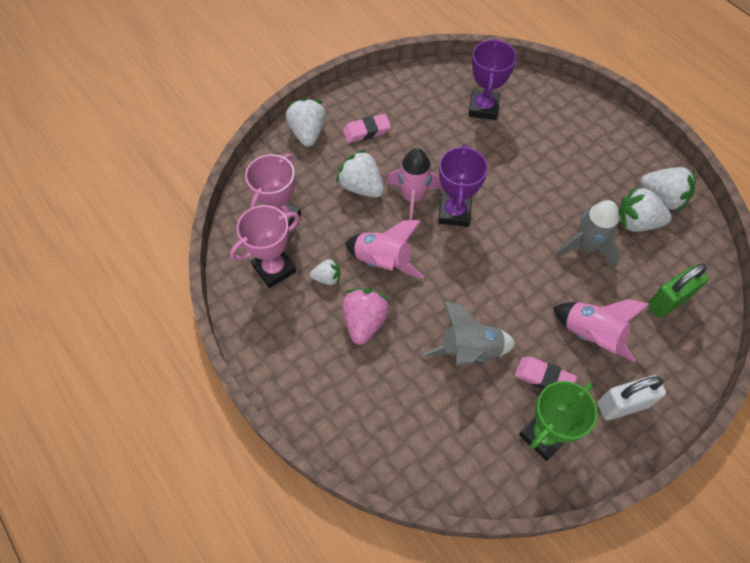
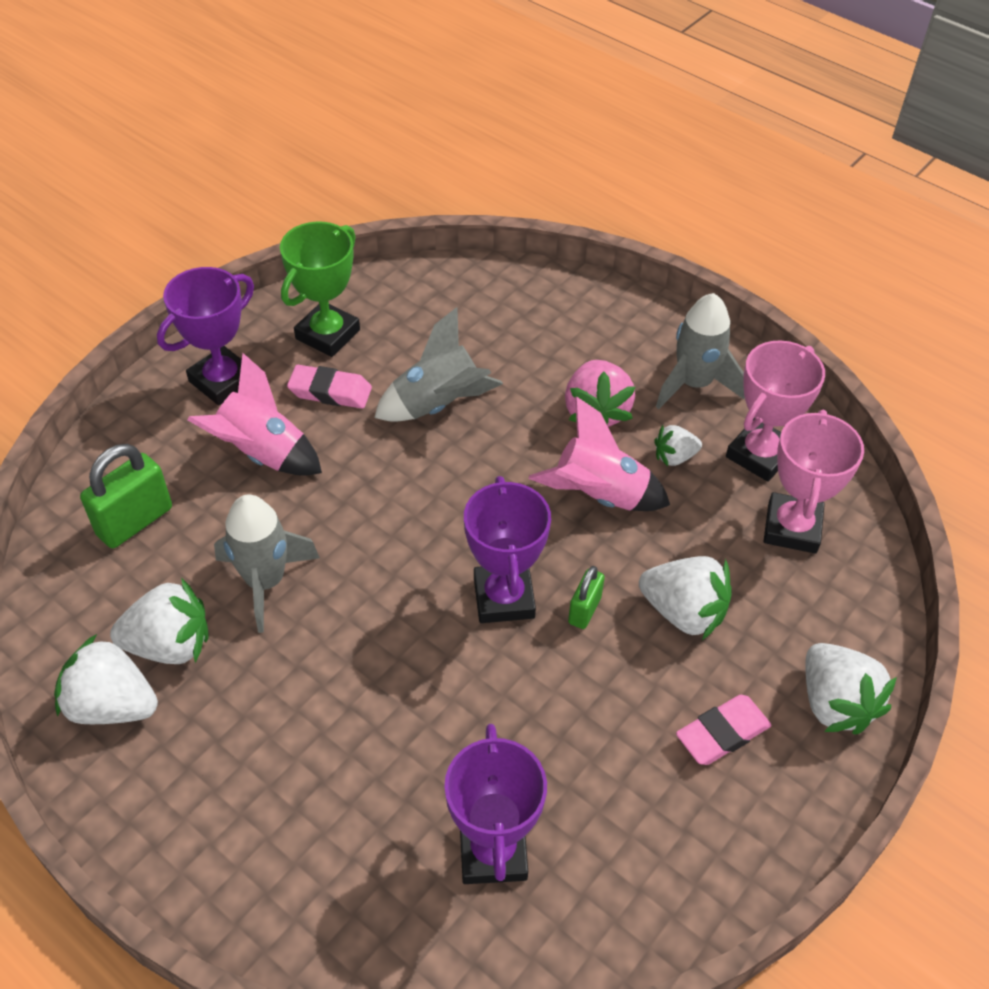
camera: 165 degrees right, 10 degrees down
(290, 331) = (694, 384): none -> grey rocket
(413, 198) = (584, 610): pink rocket -> green padlock
(622, 405) = (222, 381): white padlock -> purple trophy

